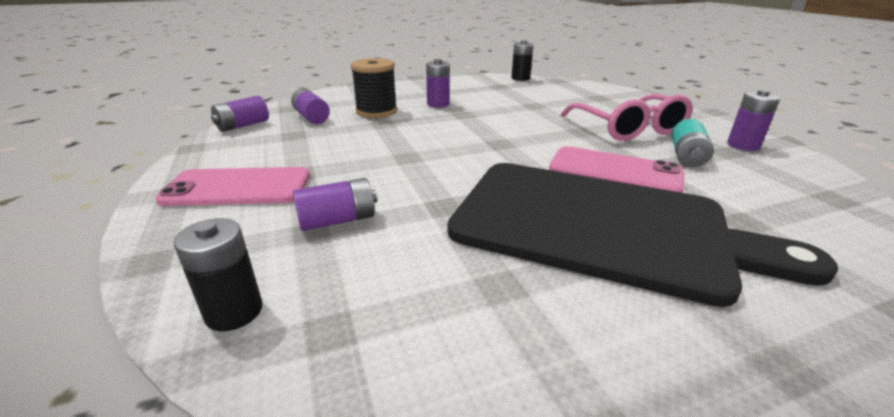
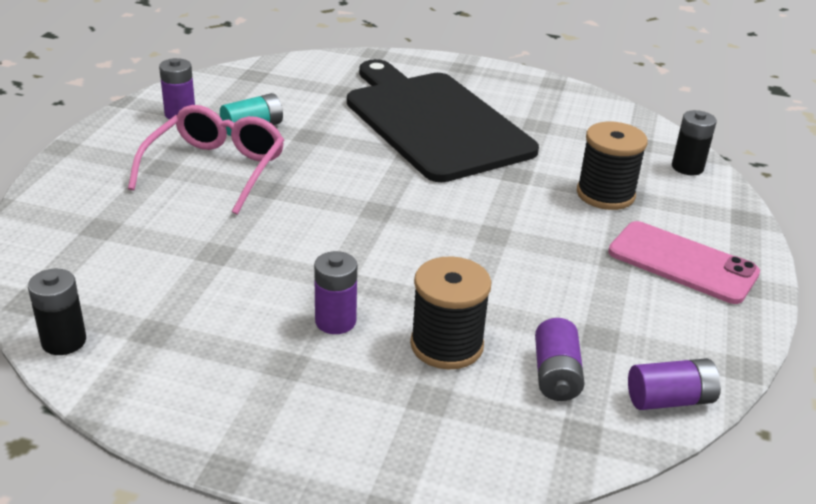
camera: 145 degrees left, 5 degrees up
(338, 220) = (605, 194): purple battery -> black spool
(614, 171) = (342, 143): pink phone -> none

